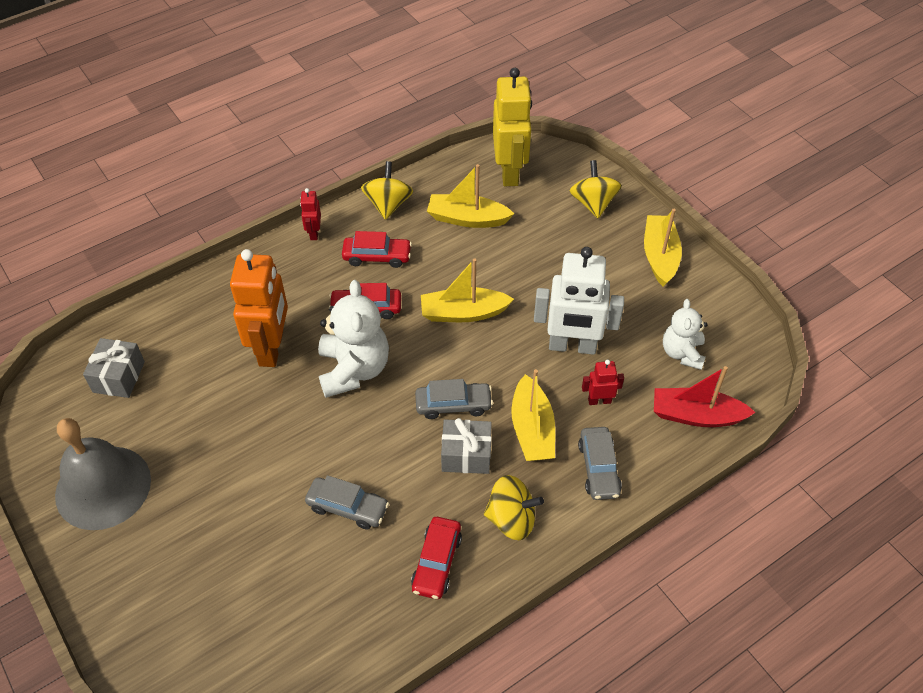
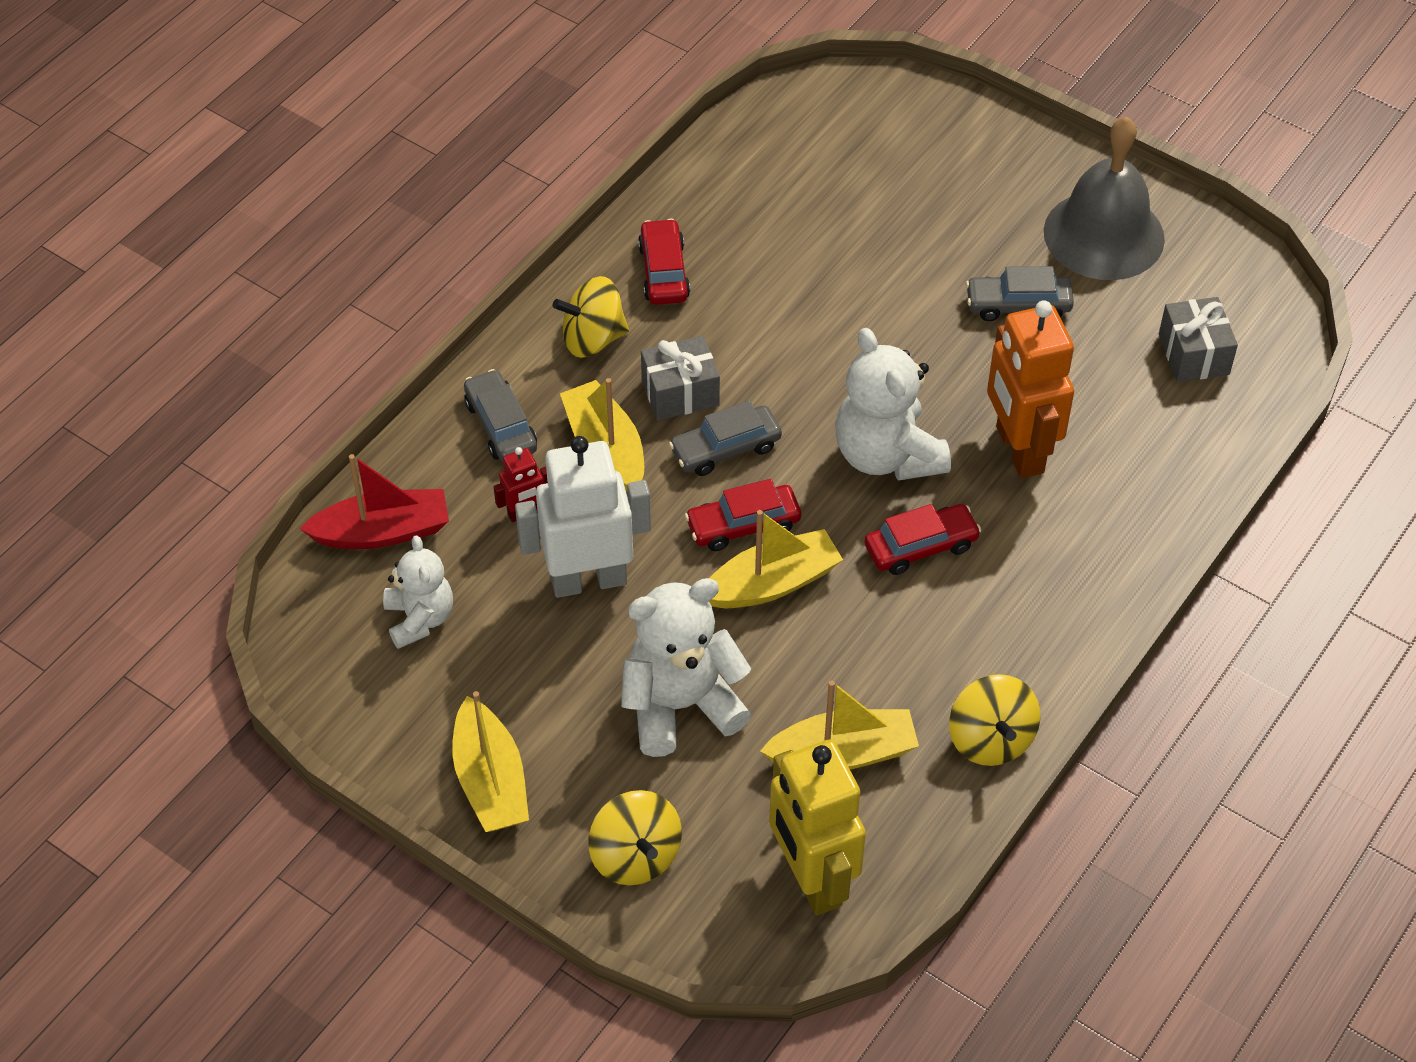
camera: 160 degrees right, 0 degrees up
(314, 233) = (1079, 647): red robot -> none
(347, 507) = (798, 295): grey car -> grey car (1018, 305)
(377, 256) = (953, 636): red car -> red car (743, 525)
(543, 264) = (681, 705): none -> white teddy bear

